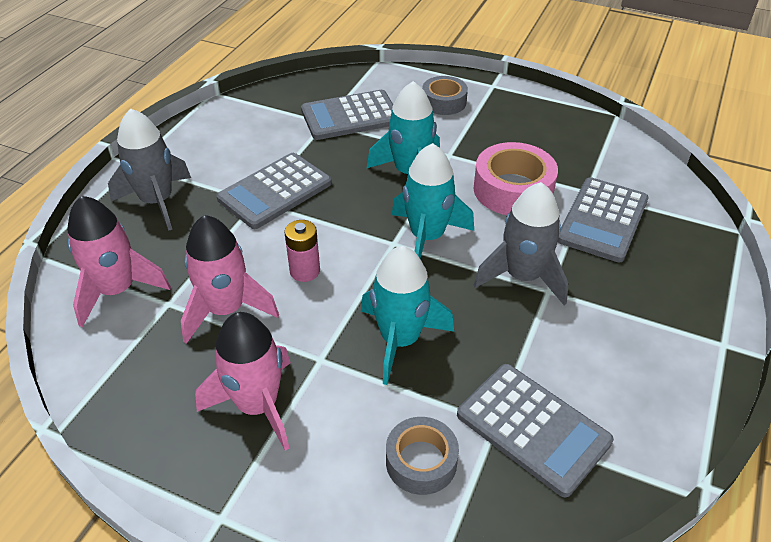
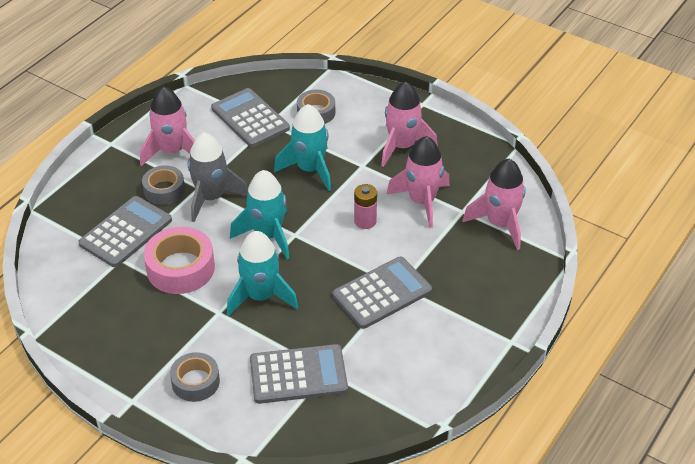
camera: 170 degrees left, 0 degrees up
(157, 202) = (483, 296): grey rocket -> none
(592, 279) = (164, 190): none -> grey tape
(621, 342) = (172, 151): none -> pink rocket

